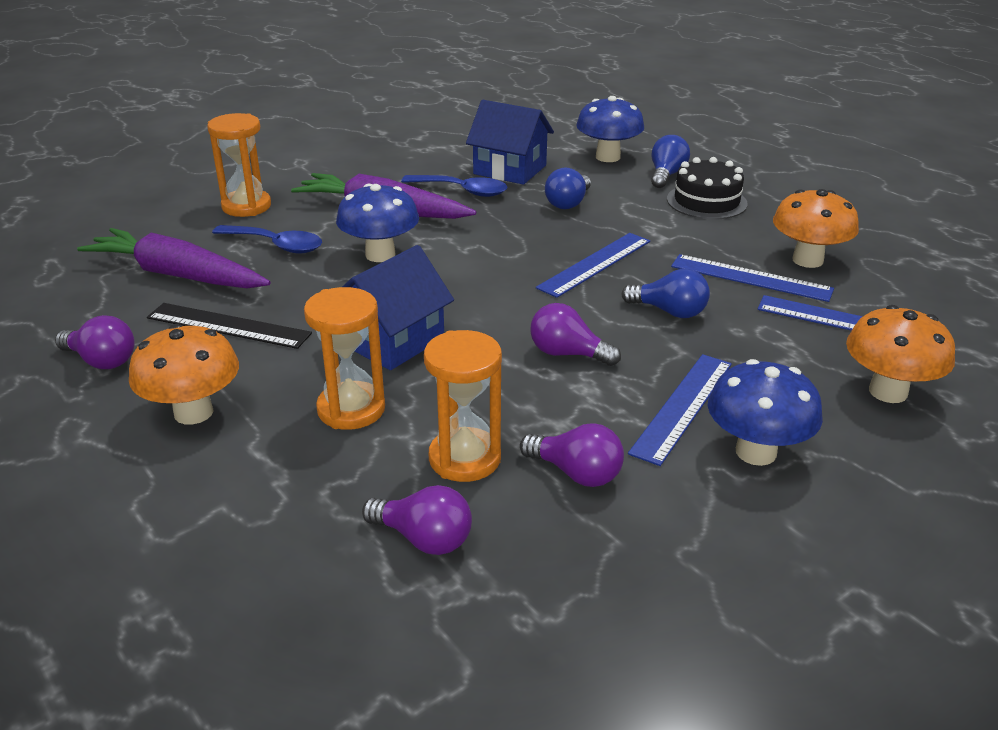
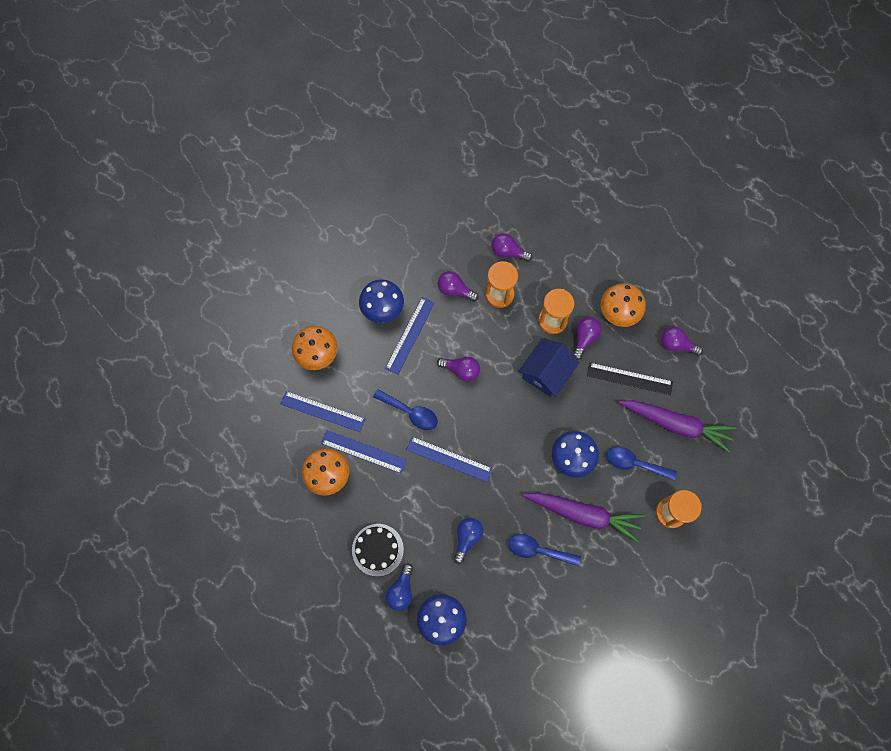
camera: 175 degrees right, 40 degrees up
(291, 380) = (584, 338): none -> purple light bulb
(510, 170) = (510, 589): blue house -> none
(595, 264) = (449, 458): blue ruler -> blue ruler turned 75 degrees clockwise
(669, 311) = (410, 412): blue light bulb -> blue spoon

